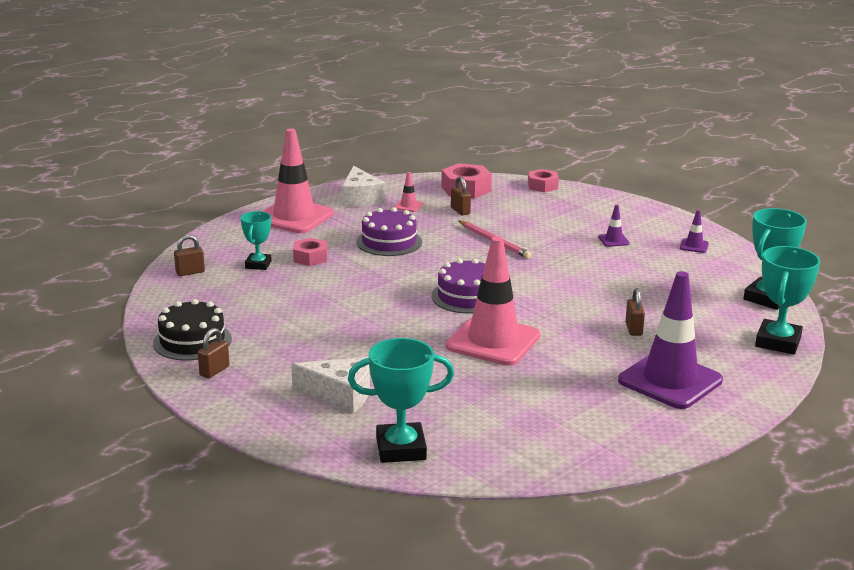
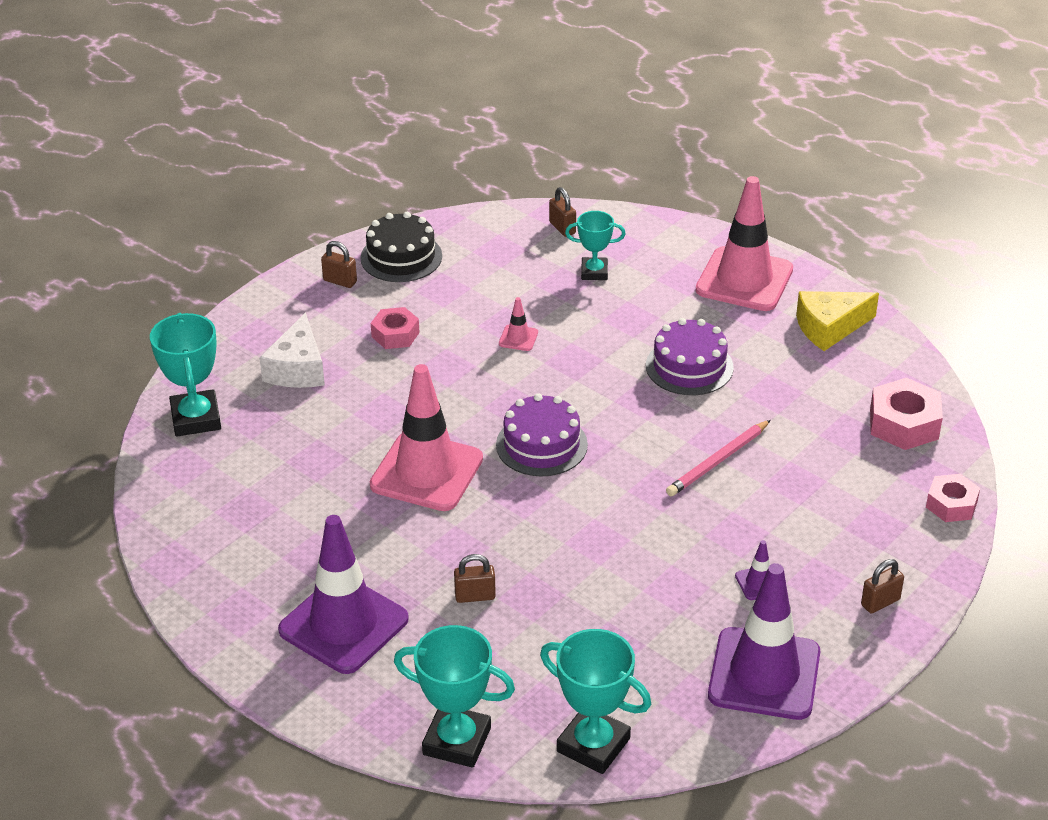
camera: 85 degrees right, 15 degrees up
(310, 258) = (623, 308): pink nut -> pink nut (395, 334)
(360, 198) = (829, 328): white cheese -> yellow cheese
(408, 206) = (817, 373): pink traffic cone -> pink traffic cone (518, 338)
(460, 211) = (817, 423): brown padlock -> brown padlock (880, 602)
(694, 246) = (764, 674): purple traffic cone -> purple traffic cone, size x2.49

